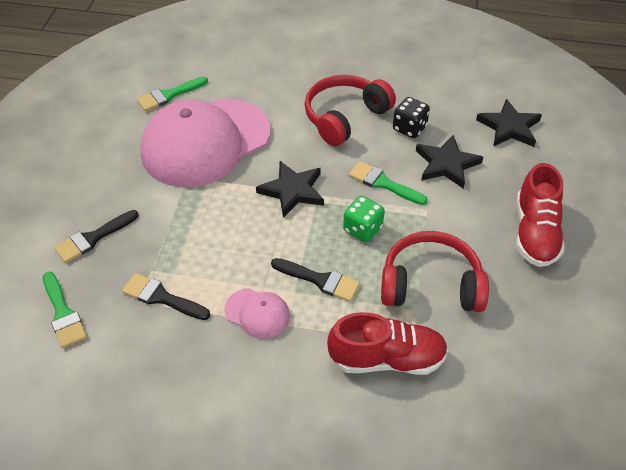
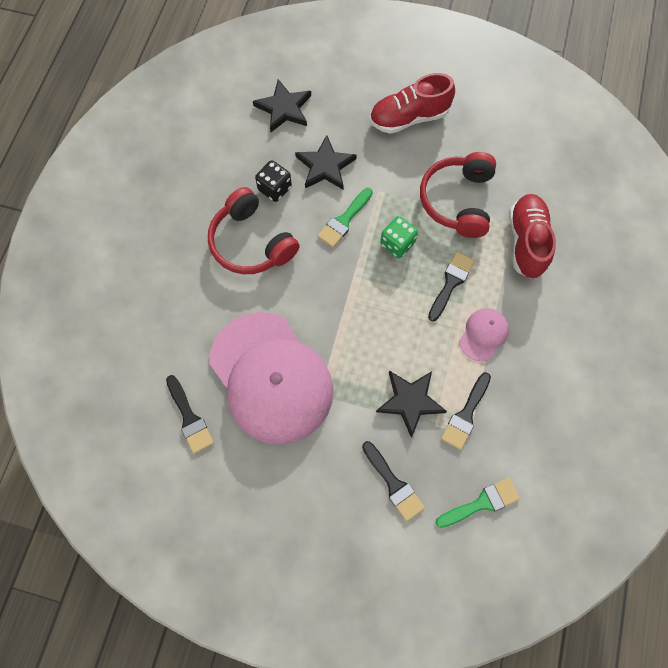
camera: 85 degrees left, 20 degrees up
(169, 95) = (189, 418): green brush -> black brush
(292, 191) = (346, 298): black star -> black star (410, 401)
(535, 233) = (409, 118): red shoe -> red shoe turned 150 degrees clockwise

